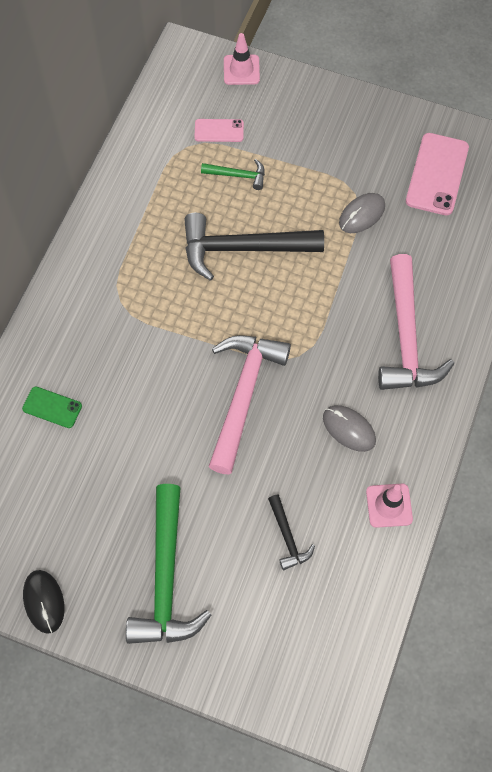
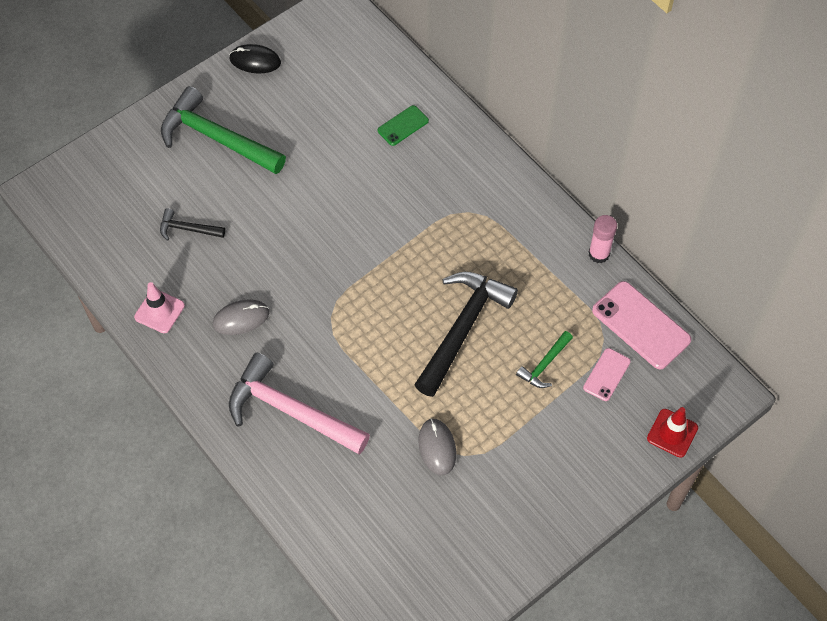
camera: 120 degrees right, 5 degrees down
(106, 183) = (599, 254): none -> pink glue stick
(241, 70) = (672, 433): pink traffic cone -> red traffic cone
(243, 395) = (323, 258): pink hammer -> none
(437, 174) = (440, 544): pink phone -> pink phone (641, 325)

